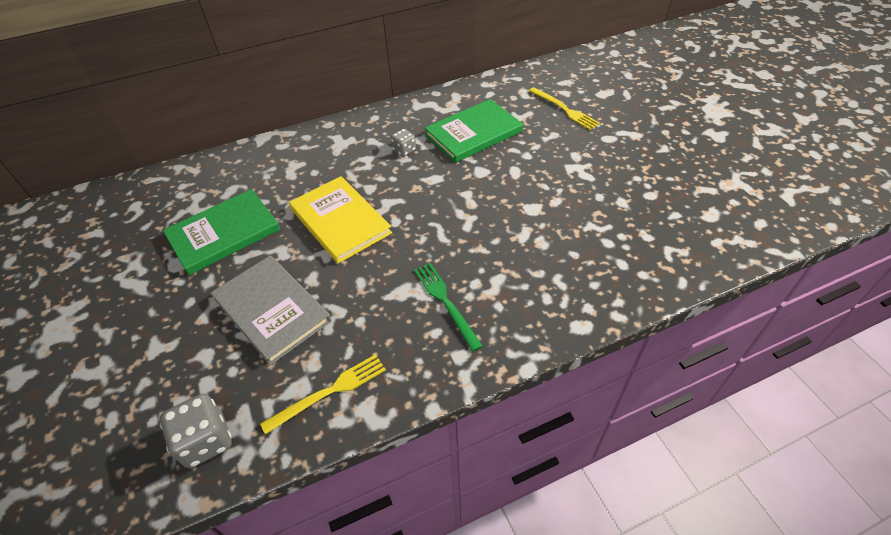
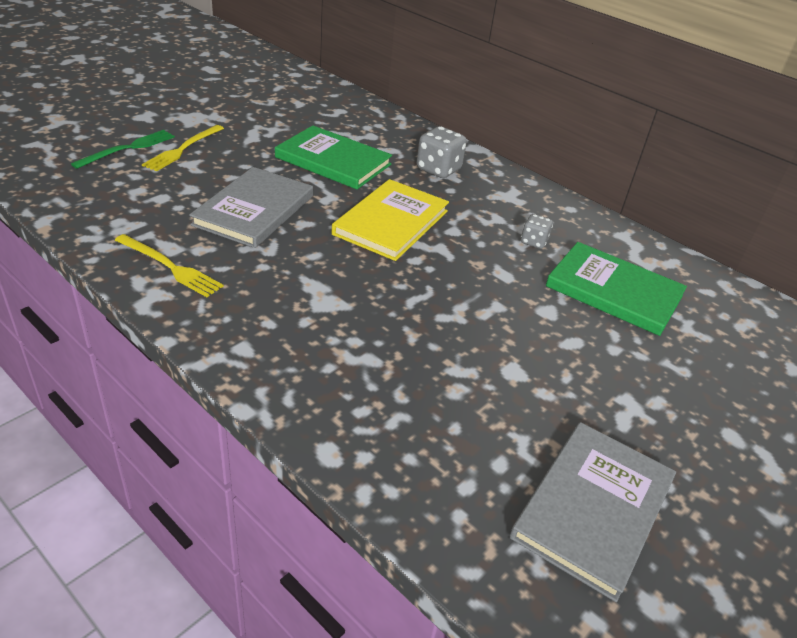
camera: 60 degrees right, 10 degrees down
(206, 441) = (104, 213): grey dice -> grey dice (438, 169)
(446, 303) = (314, 322): green fork -> green fork (127, 149)
(564, 109) = (751, 373): yellow fork -> yellow fork (183, 149)
(647, 214) = (593, 508): none -> grey book

